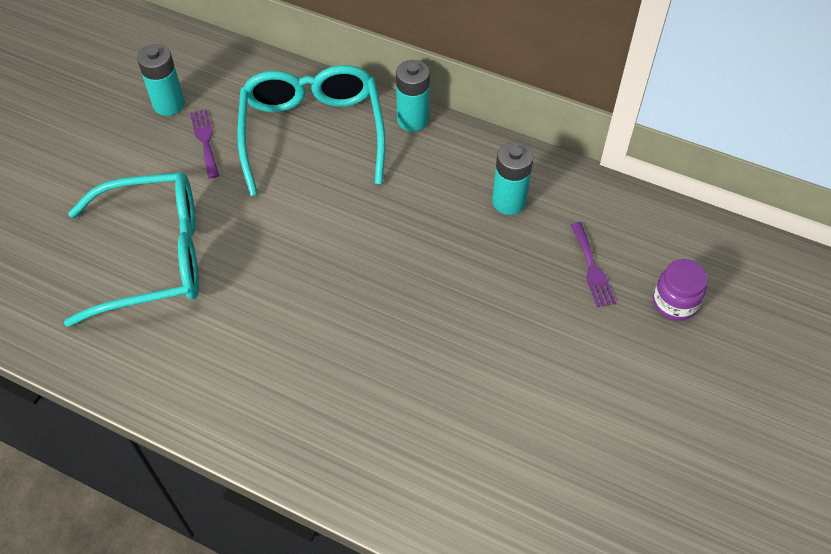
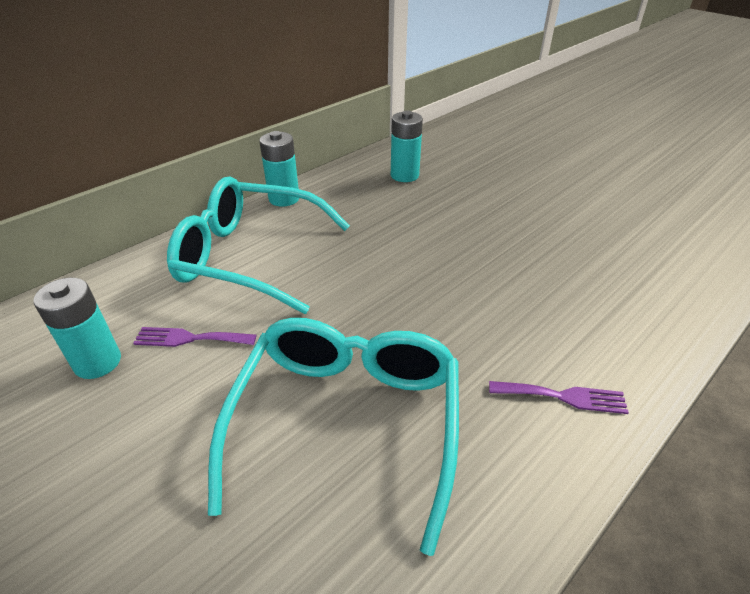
camera: 70 degrees left, 15 degrees down
(592, 268) = (484, 158): purple fork -> purple fork (563, 397)
(674, 303) = (523, 139): purple jar -> none

